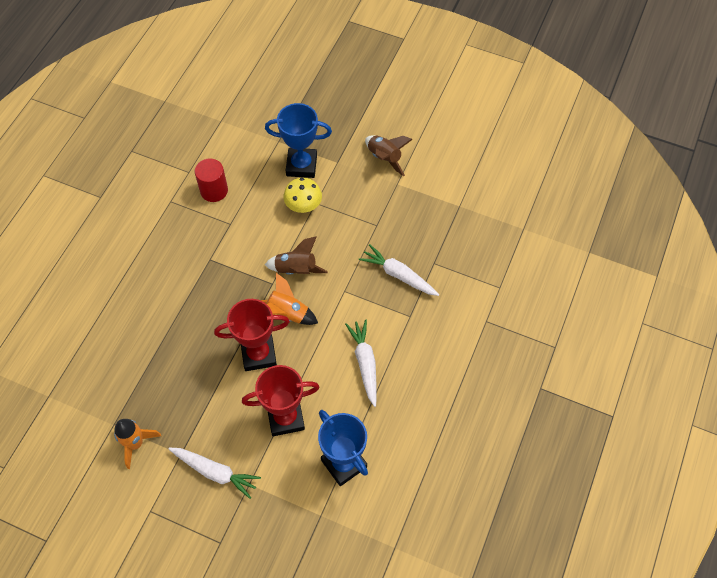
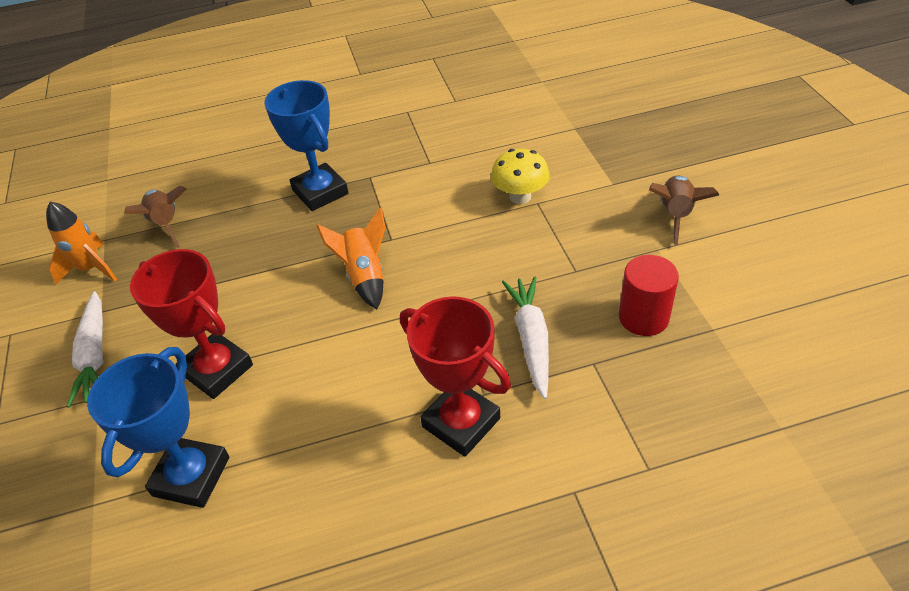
camera: 55 degrees right, 15 degrees down
(214, 190) = (455, 127): red cylinder -> red cylinder (643, 317)
(258, 354) = (285, 289): red trophy -> red trophy (461, 422)
(296, 269) = (431, 245): brown rocket -> brown rocket (166, 225)
(301, 165) = (569, 162): blue trophy -> blue trophy (320, 192)
(365, 363) = (364, 395): white carrot -> none

